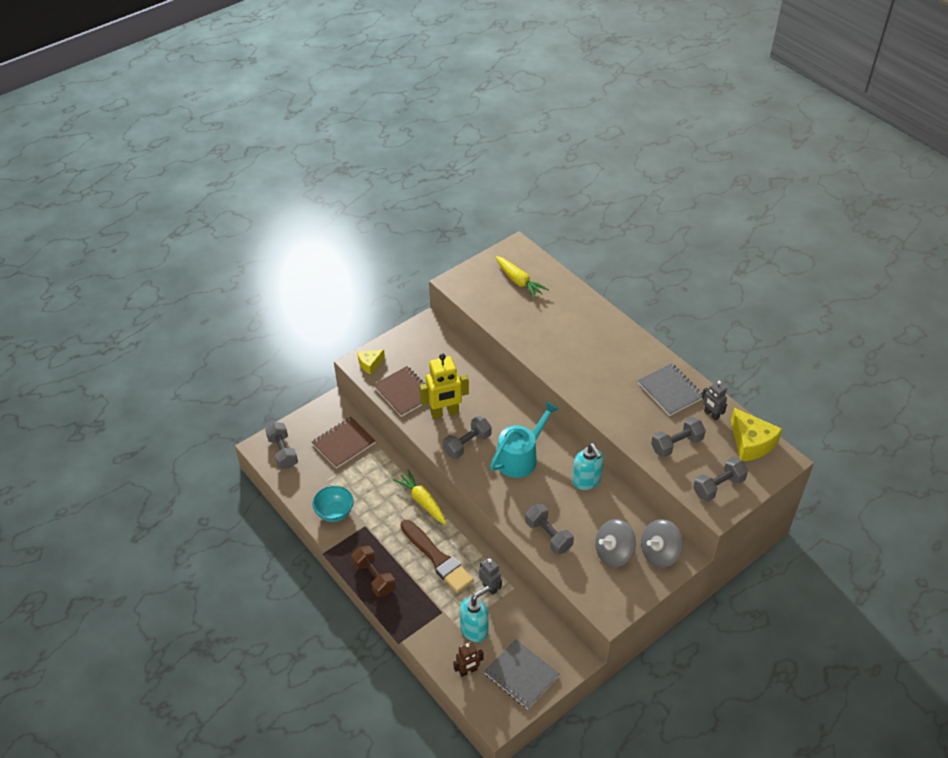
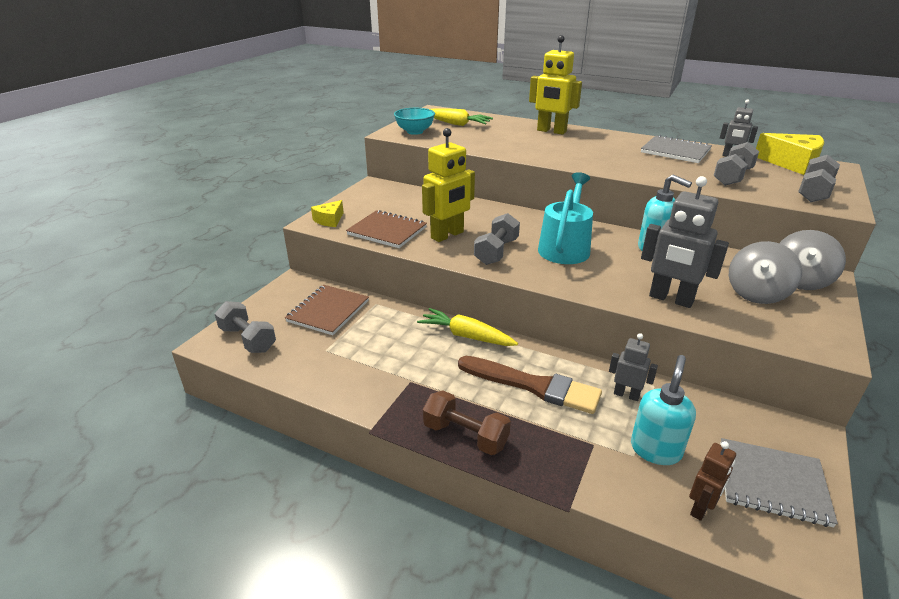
camera: 25 degrees left, 15 degrees down
(334, 512) = (358, 380): turquoise bowl -> turquoise bowl (415, 132)
(548, 535) = (671, 299): grey dumbbell -> grey robot
(592, 321) = (551, 131): none -> yellow robot

